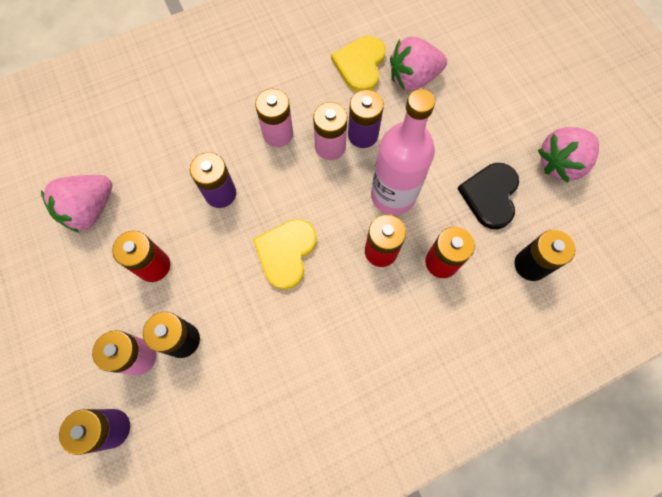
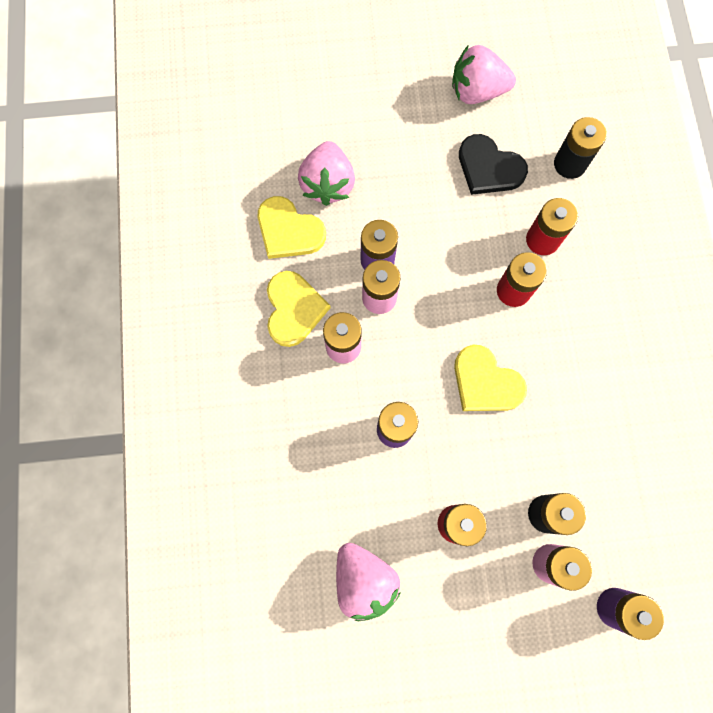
camera: 70 degrees left, 5 degrees up
(296, 90) = (294, 309): none -> yellow heart
(393, 195) = (457, 256): pink bottle -> none
(560, 163) = (477, 91): pink strawberry -> pink strawberry turned 105 degrees clockwise

